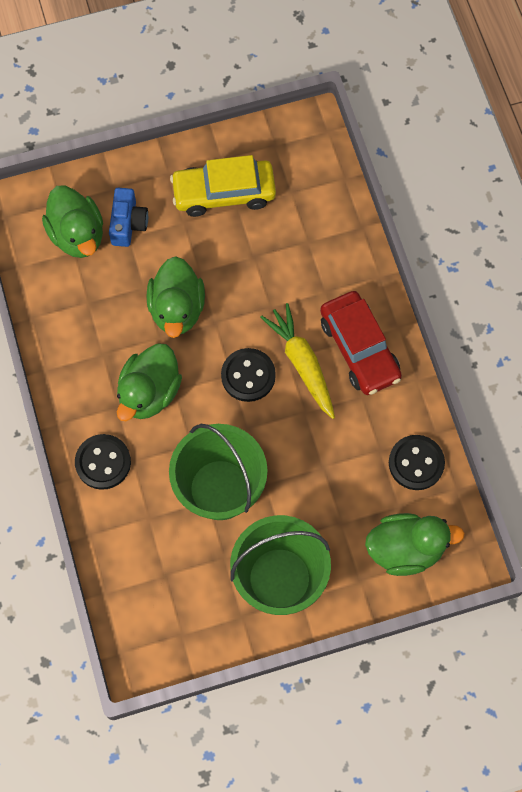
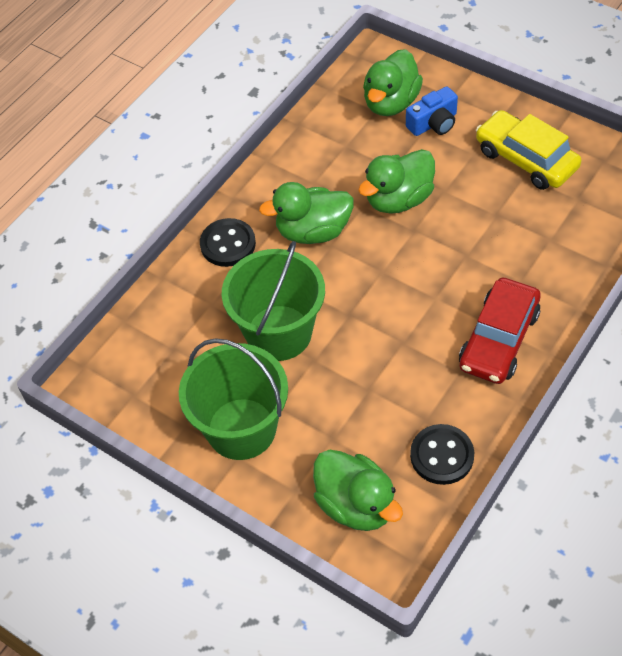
camera: 55 degrees right, 15 degrees down
(248, 376) = (393, 282): black button -> none
(302, 363) = (442, 310): yellow carrot -> none

